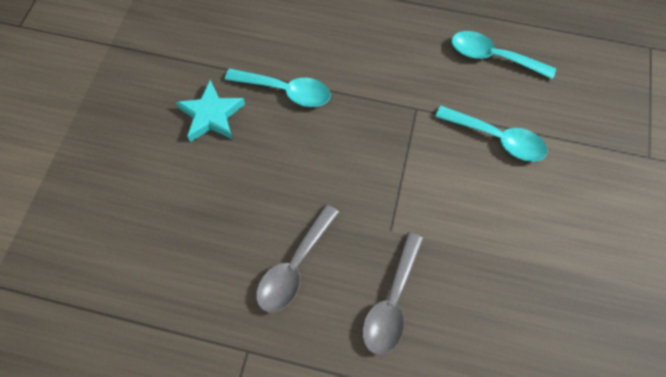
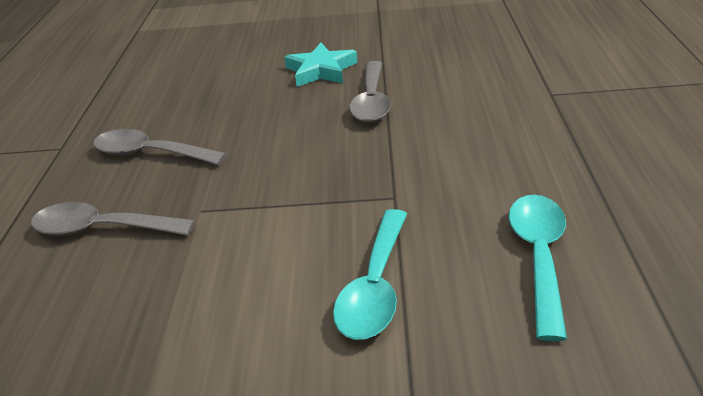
camera: 80 degrees right, 30 degrees down
(286, 91) = (372, 101): turquoise spoon -> grey spoon

